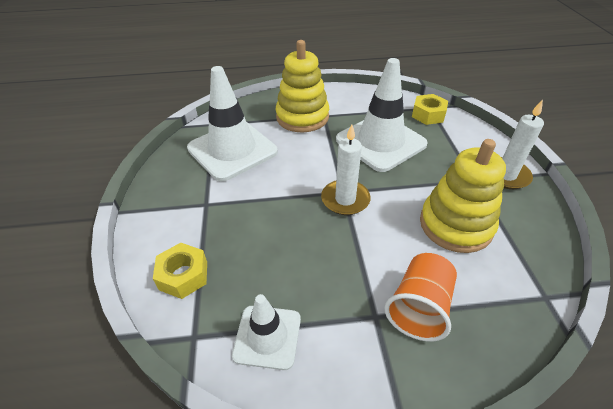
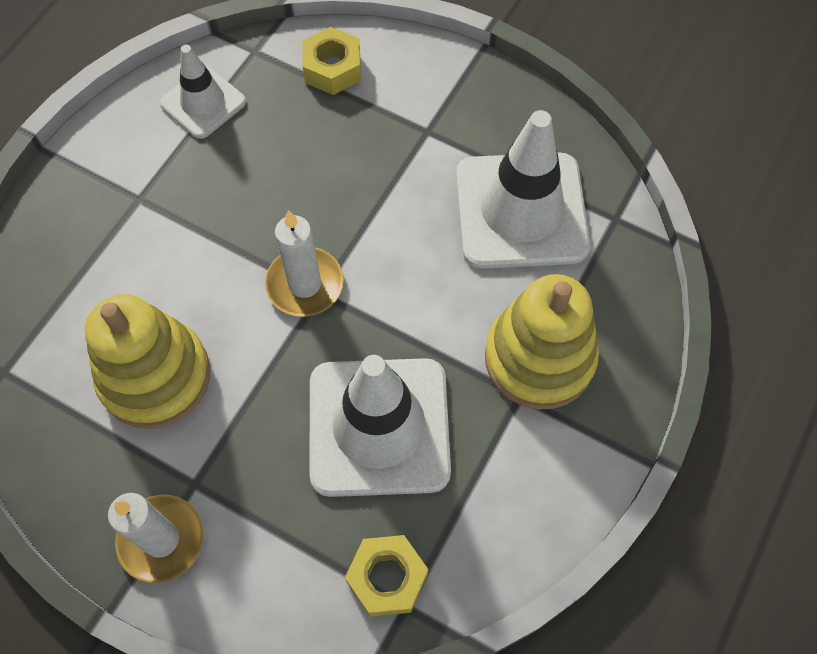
camera: 125 degrees right, 20 degrees up
(419, 307) = (109, 243): orange cup -> none

